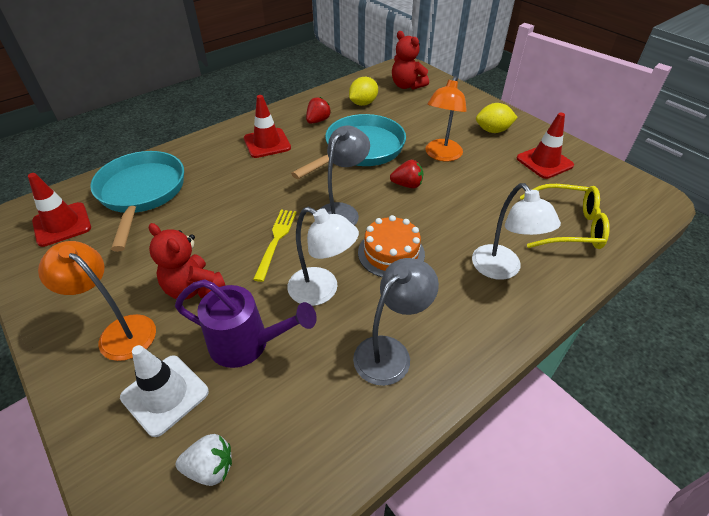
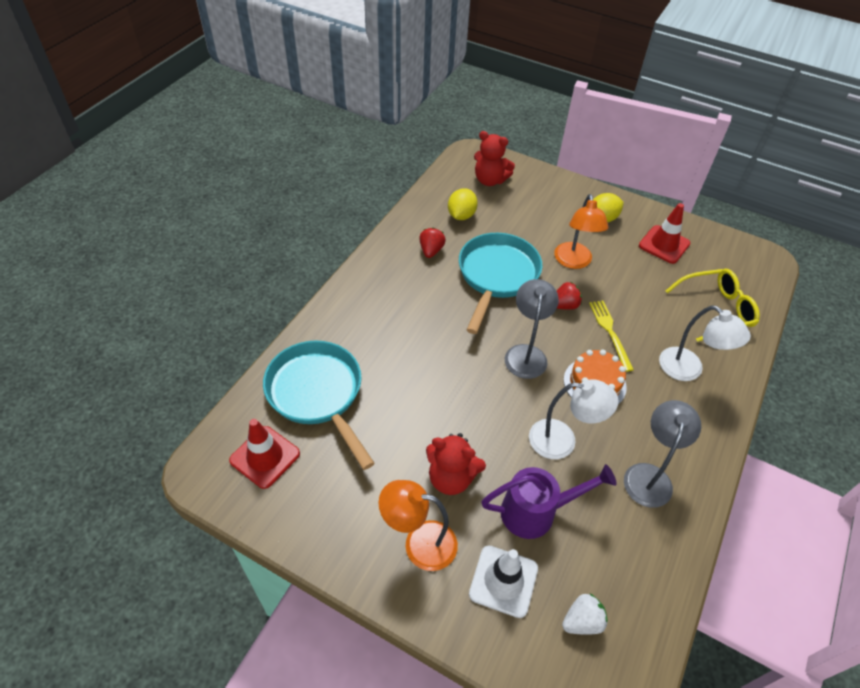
camera: 25 degrees left, 5 degrees up
(267, 143) = (400, 294): red traffic cone -> none
(276, 241) = (489, 404): yellow fork -> yellow fork (610, 332)

